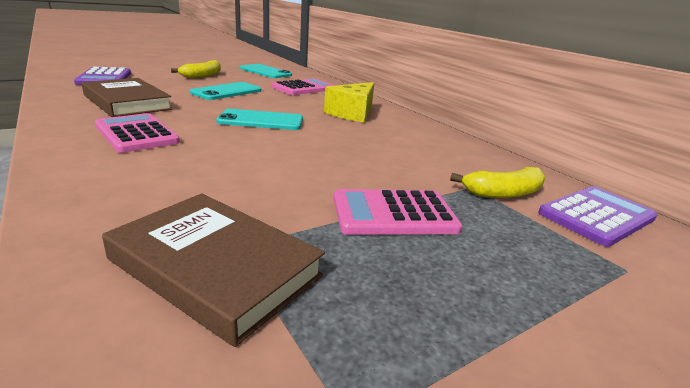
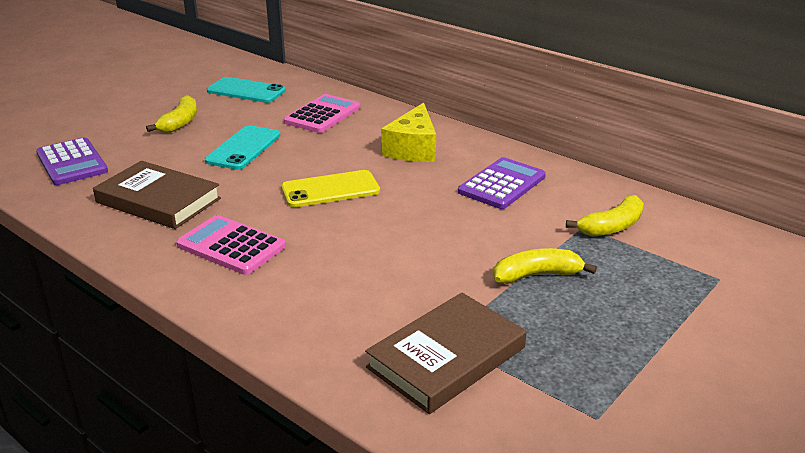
camera: 15 degrees left, 5 degrees up
(215, 267) = (446, 357): brown book -> brown book turned 60 degrees counterclockwise
(261, 121) = (330, 190): turquoise phone -> yellow phone
(393, 214) = (536, 275): pink calculator -> yellow banana
(596, 216) = (691, 231): purple calculator -> purple calculator (502, 184)

